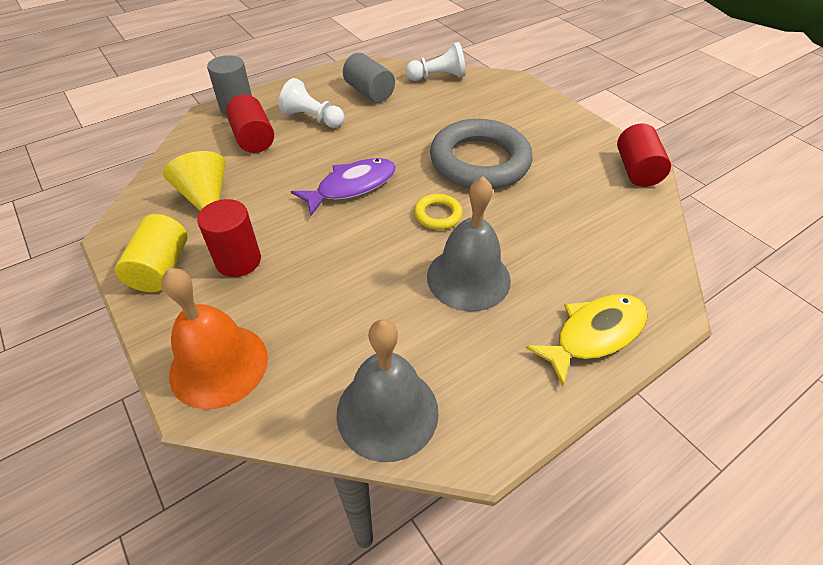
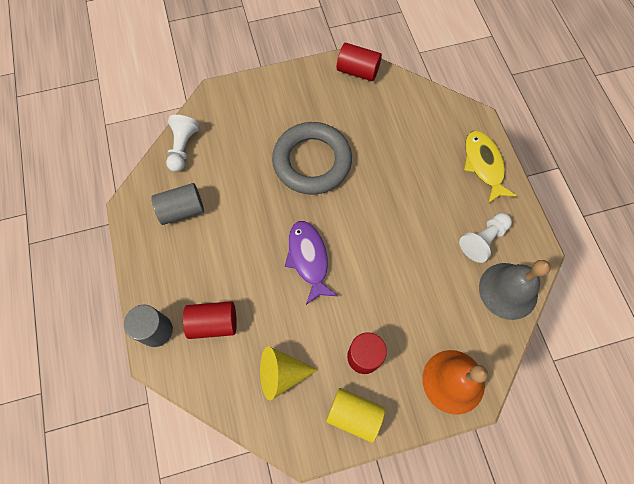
camera: 70 degrees left, 20 degrees up
(313, 119) = (203, 267): white pawn -> white pawn (483, 240)
(437, 215) = (360, 210): yellow ring -> none
(468, 278) = (423, 213): grey bell -> none

